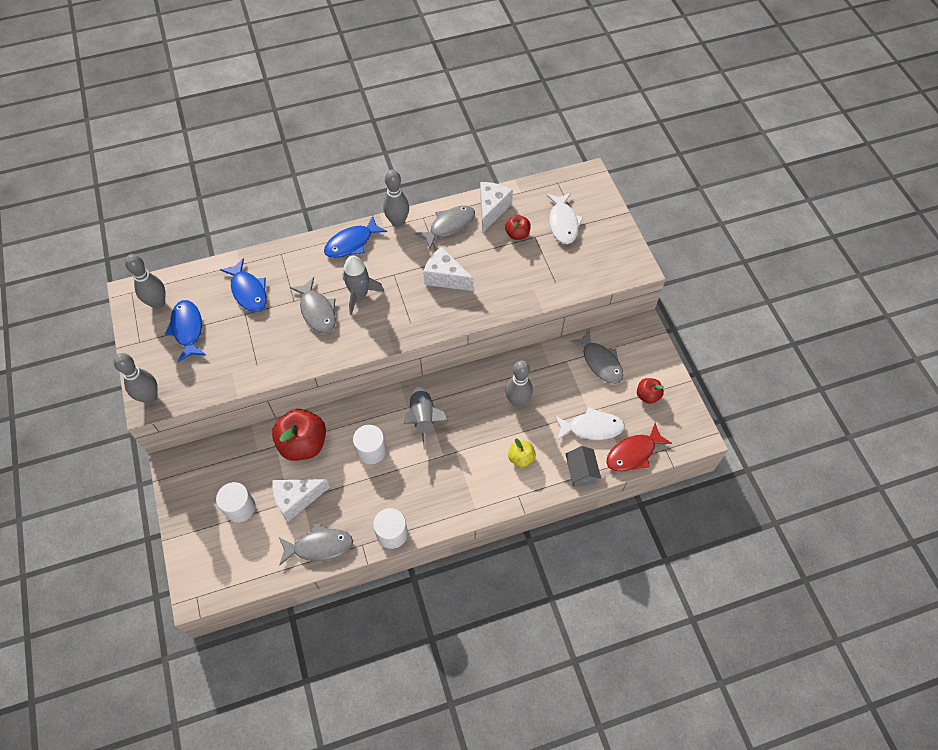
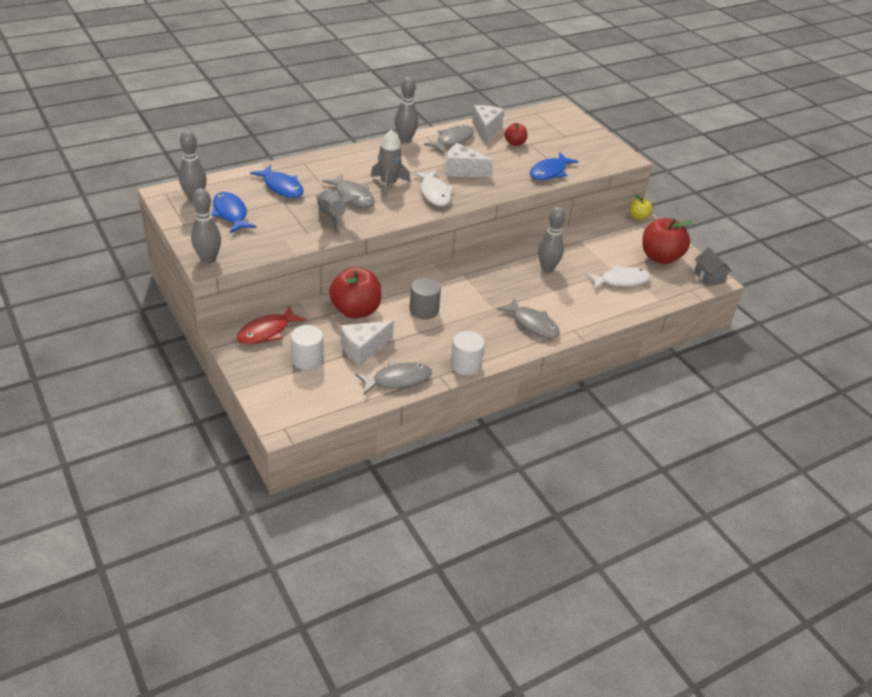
camera: 15 degrees left, 20 degrees down
(352, 243) = (368, 154): blue fish -> blue fish (549, 172)
(371, 450) = (424, 310): white cylinder -> grey cylinder
(423, 419) = (465, 286): grey rocket -> grey rocket (332, 218)
(521, 458) = (566, 305): yellow apple -> yellow apple (638, 217)
(563, 223) = (551, 135): white fish -> white fish (434, 193)
(581, 472) = (623, 310): grey house -> grey house (709, 277)
(600, 362) = (610, 239): grey fish -> grey fish (532, 324)
(633, 453) = (664, 294): red fish -> red fish (267, 332)
(647, 395) = (660, 257): red apple -> red apple, size x1.93

